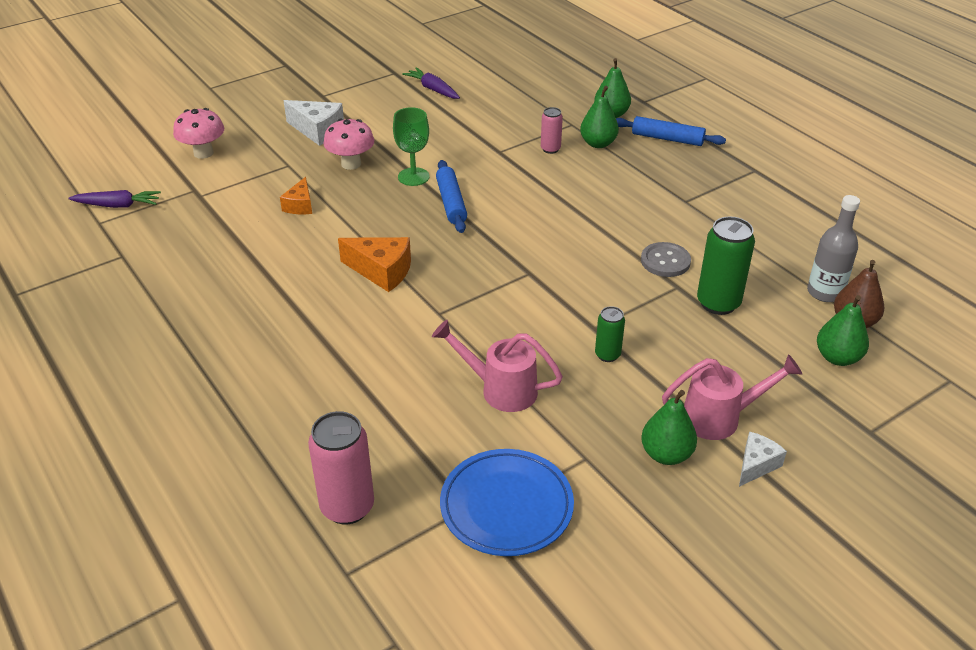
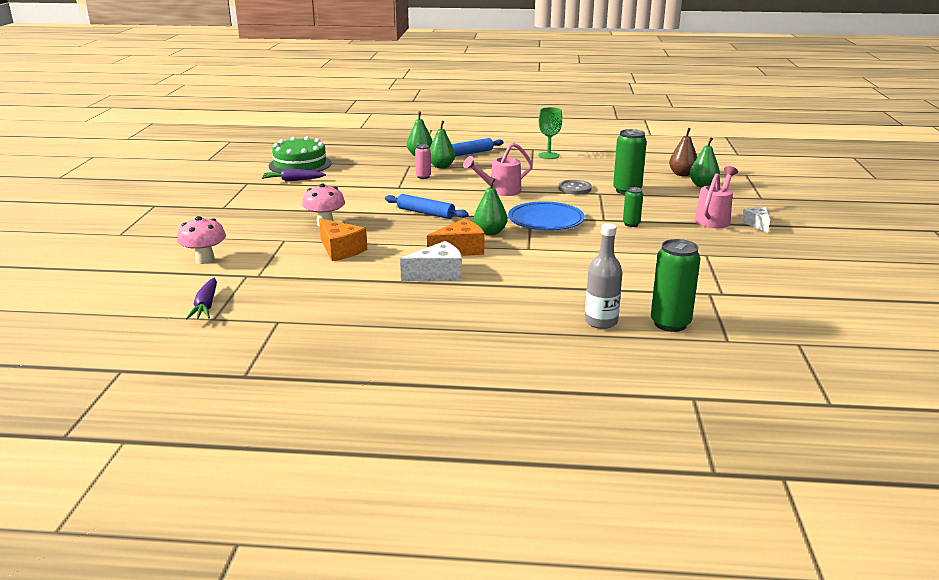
camera: 50 degrees left, 15 degrees down
(118, 205) = (206, 306): purple carrot -> purple carrot turned 135 degrees clockwise
(300, 205) = (341, 250): orange cheese -> orange cheese, size x1.59
(318, 131) = (263, 221): white cheese -> white cheese (438, 274)
(347, 507) = (670, 324): pink can -> green can
(413, 177) = (377, 213): green goblet -> green goblet (548, 155)
(479, 69) = (300, 164): none -> green cake
(500, 389) = (622, 255): pink watering can -> pink watering can (500, 191)
(506, 506) = (721, 284): blue plate -> blue plate (546, 221)
(666, 454) = (726, 238): green pear -> green pear (490, 232)
(825, 292) = (652, 171): grey bottle -> grey bottle (601, 322)

